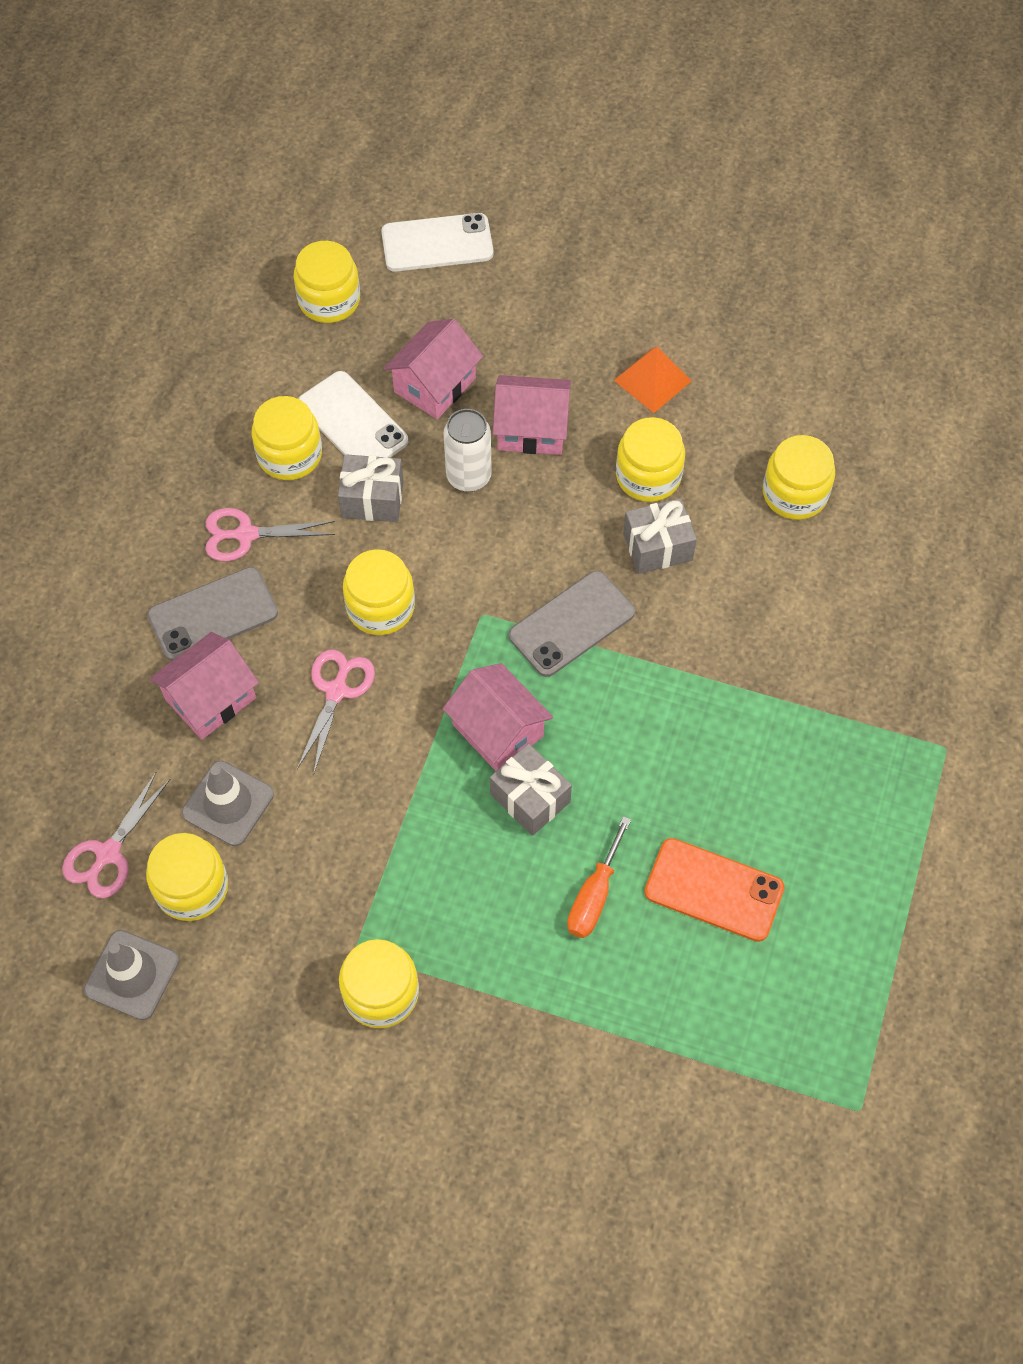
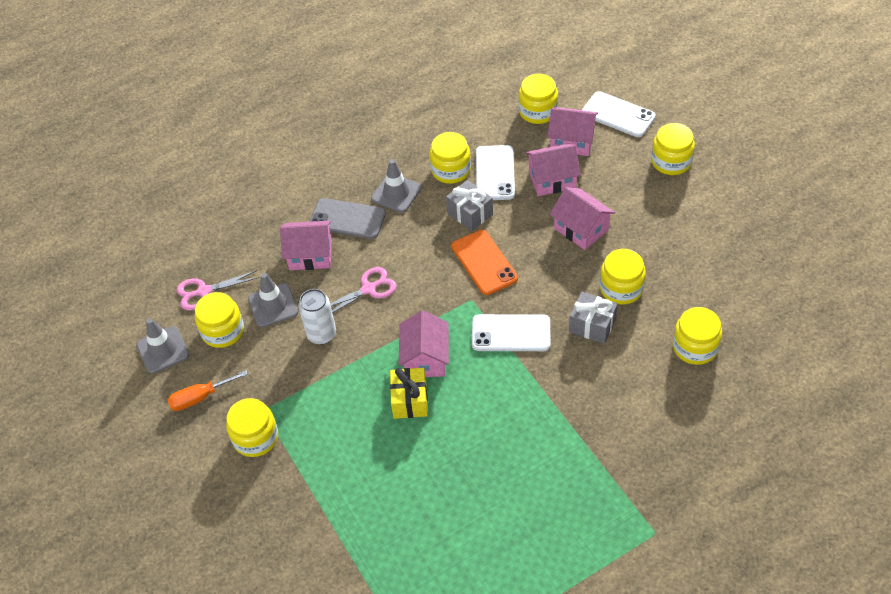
camera: 45 degrees right, 10 degrees down
(246, 534) = (396, 193): pink scissors -> grey traffic cone
(380, 607) = (426, 265): yellow jar -> yellow jar (671, 161)
(412, 316) = (572, 141): none -> pink house
(468, 476) = (527, 232): white can -> white can (321, 334)
(530, 798) = (410, 400): grey gift -> yellow gift
(572, 624) = (511, 333): grey phone -> white phone
(594, 895) = (395, 468): orange screwdriver -> orange screwdriver (200, 397)
(652, 380) = (669, 243): orange pyramid -> none
(714, 890) = (457, 510): orange phone -> orange phone (484, 262)

